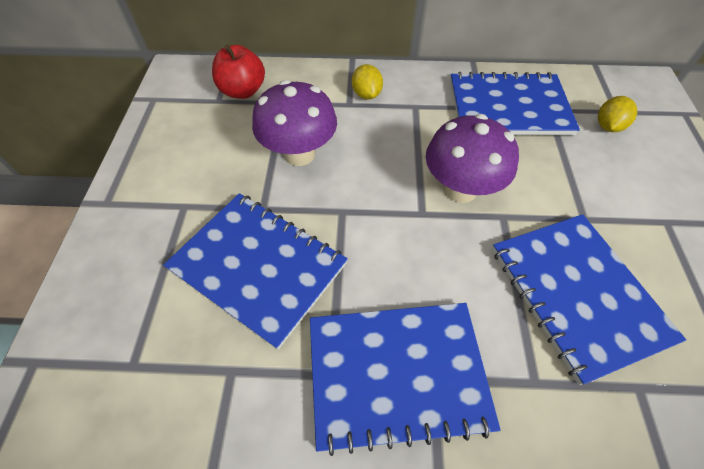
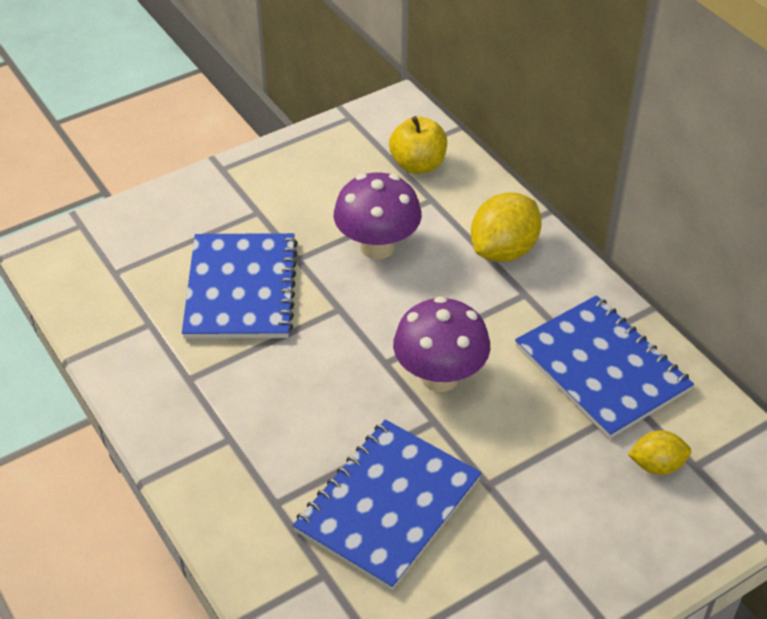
camera: 55 degrees right, 10 degrees down
(243, 91) = (418, 165): red apple -> yellow apple
(366, 94) = (504, 250): yellow lemon -> yellow lemon, size x1.73
(397, 373) = (218, 415): blue notebook -> none

